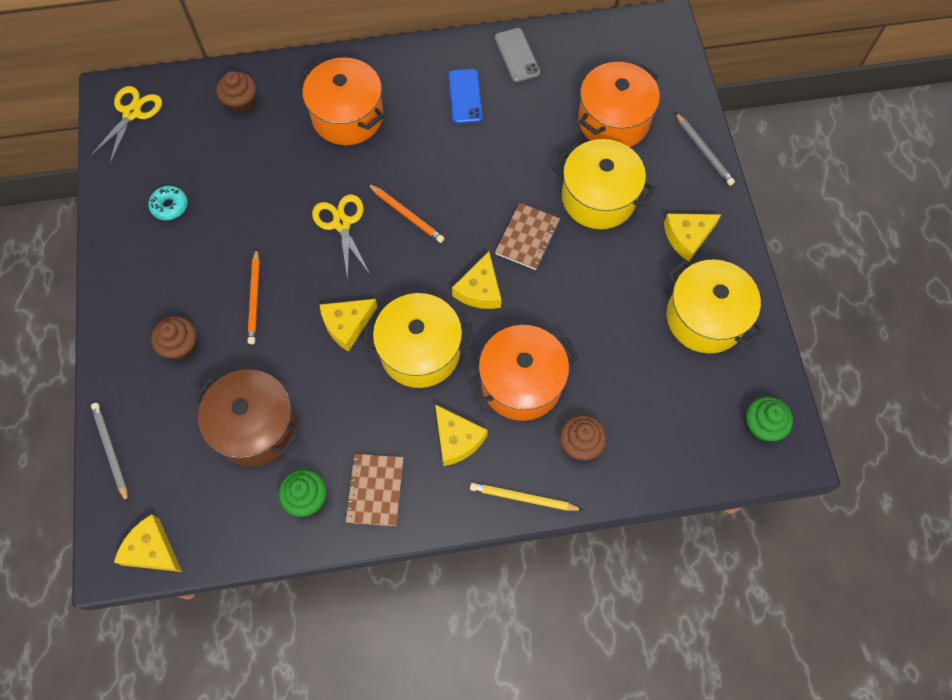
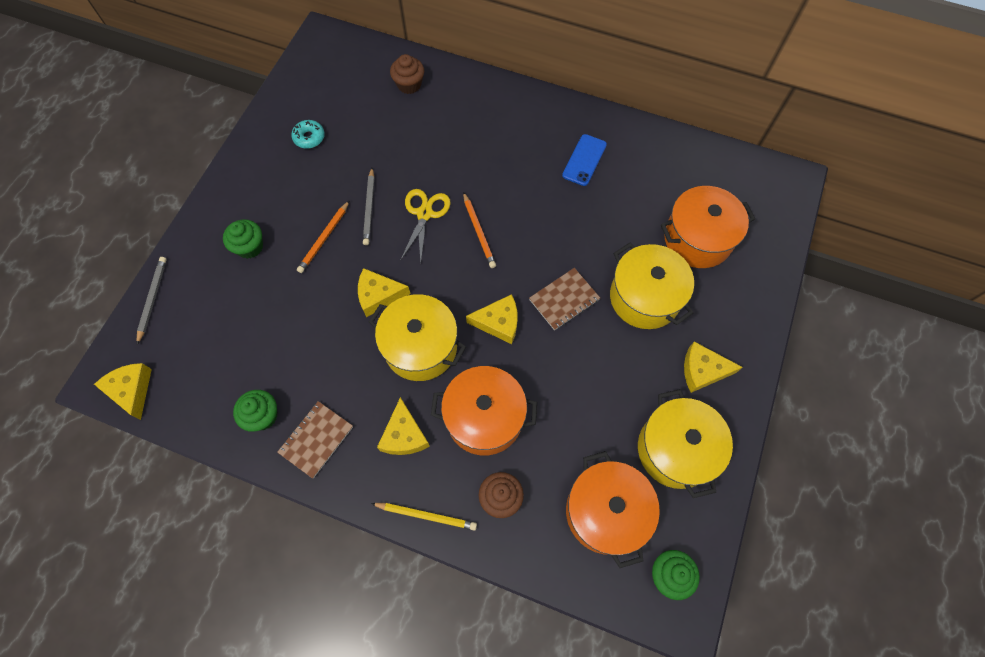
camera: 30 degrees right, 0 degrees up
(132, 113) = (327, 56): yellow scissors -> none
(181, 346) = (250, 247): brown cupcake -> green cupcake
(256, 427) = (262, 338): brown pot -> none
(347, 116) = (481, 132): orange pot -> orange pot (605, 512)
(480, 290) = (498, 322): yellow cheese -> yellow cheese turned 135 degrees counterclockwise
(517, 55) = (648, 146): grey phone -> none
(523, 498) = (426, 516): yellow pencil -> yellow pencil turned 150 degrees clockwise
(703, 151) = (763, 303): grey pencil -> grey pencil (369, 208)

